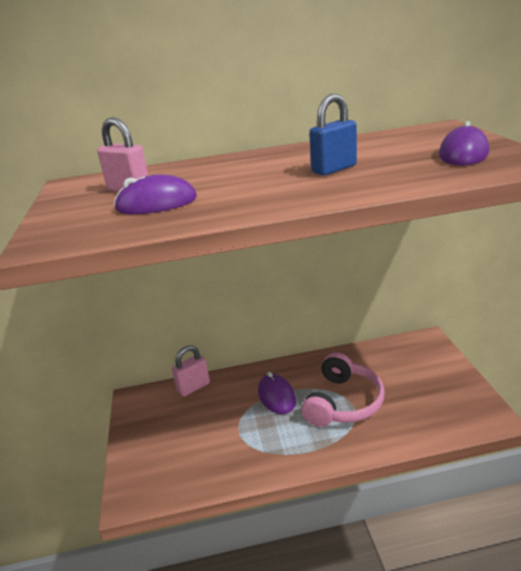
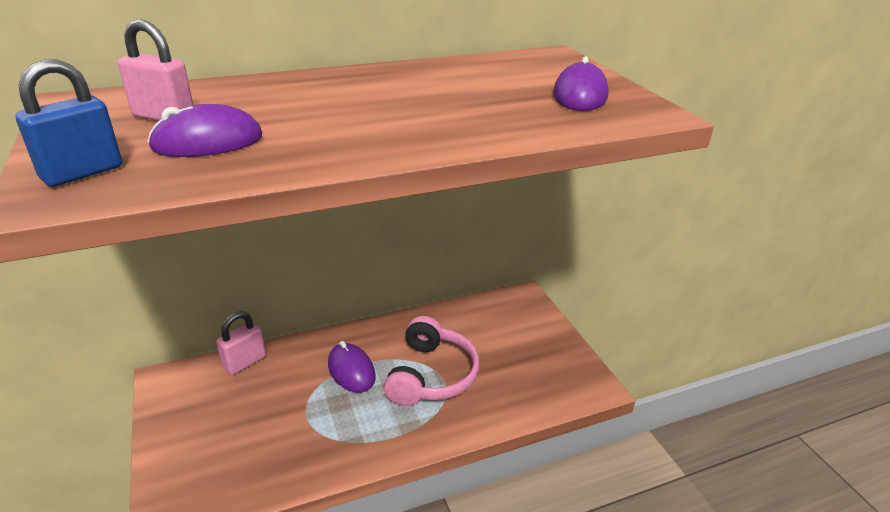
camera: 15 degrees left, 5 degrees up
(334, 169) = (433, 105): blue padlock -> blue padlock (82, 173)

